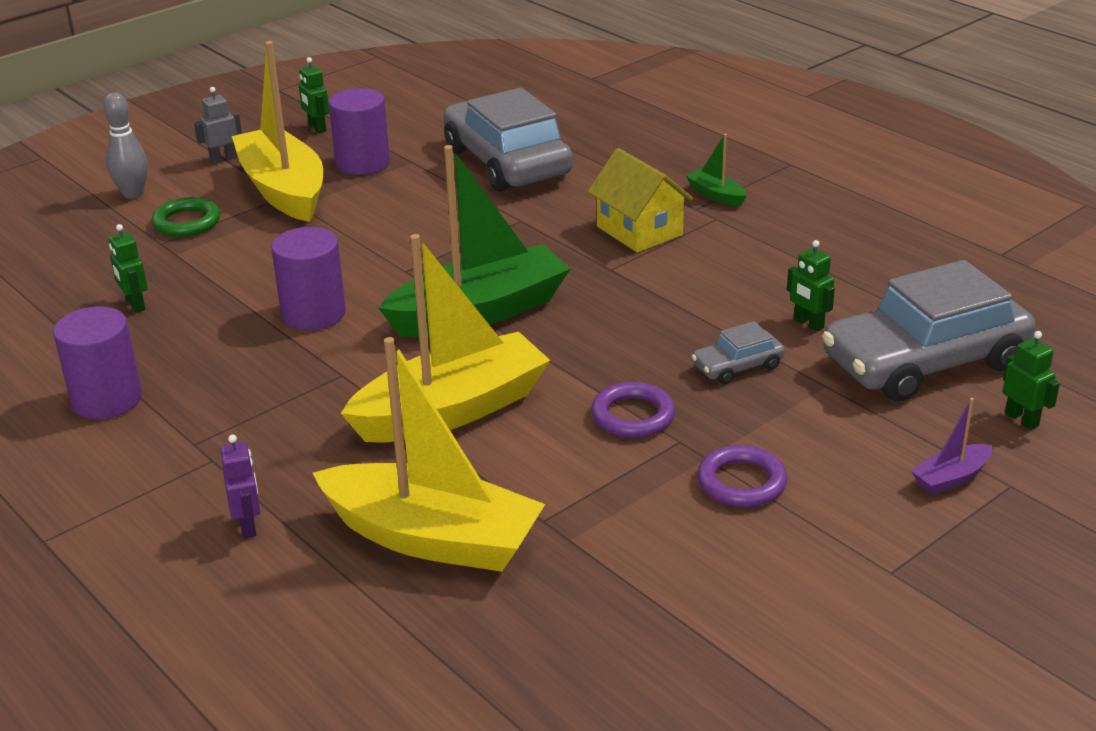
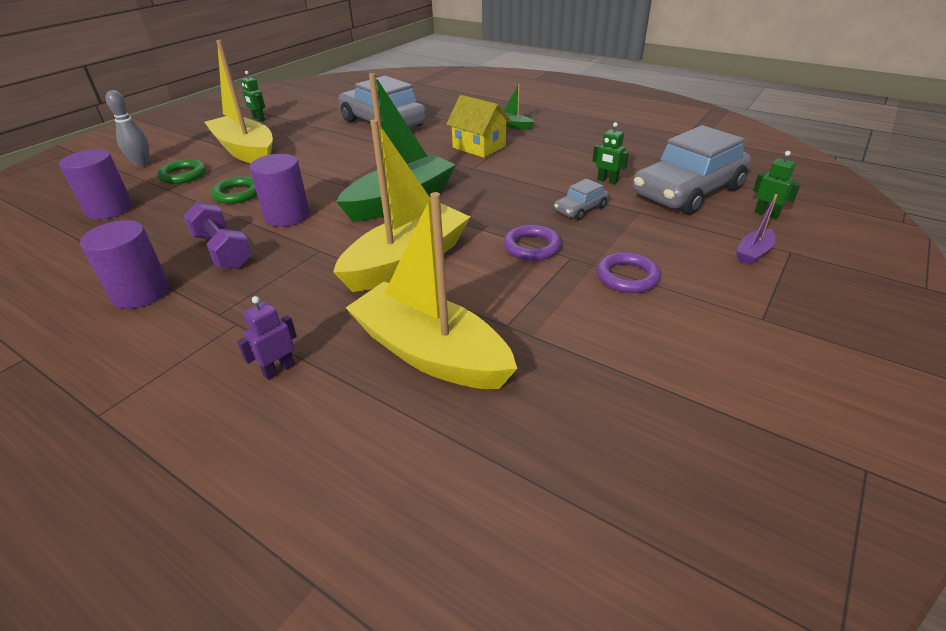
camera: 15 degrees left, 5 degrees up
(135, 305) = (154, 227): green robot -> none
(217, 355) = (223, 251): none -> purple dumbbell
(223, 159) = (201, 140): grey robot -> none
(248, 526) = (279, 369): purple robot -> purple robot turned 105 degrees counterclockwise
(255, 266) = (237, 194): none -> green ring
(362, 163) = (293, 132): purple cylinder -> purple cylinder (109, 209)
(432, 538) = (430, 353): yellow boat -> yellow boat turned 150 degrees counterclockwise

